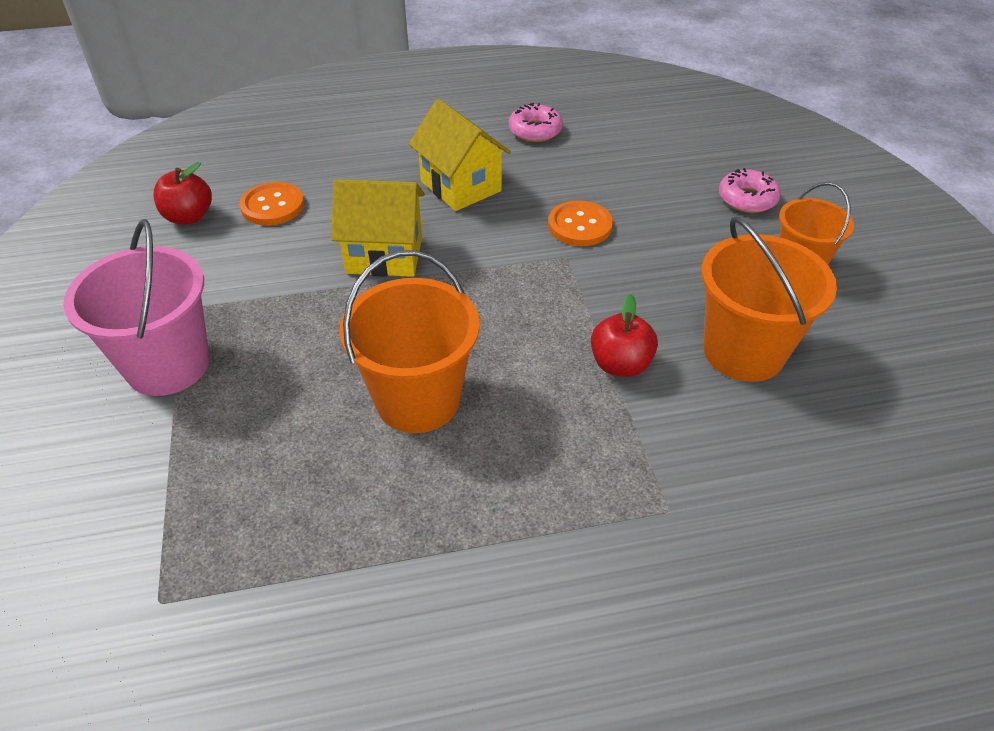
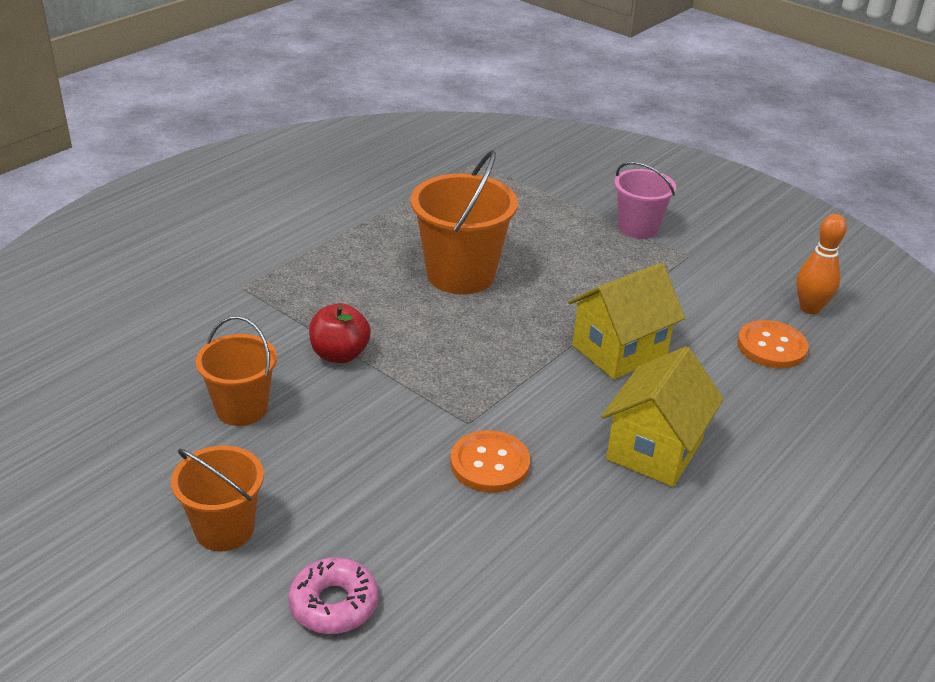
camera: 140 degrees right, 10 degrees down
(168, 365) = (638, 228): pink bucket -> pink bucket, size x0.63
(189, 217) = (810, 308): red apple -> orange bowling pin
(460, 186) = (654, 450): yellow house -> yellow house turned 75 degrees counterclockwise
(535, 130) = (684, 579): pink donut -> none
(743, 352) = (242, 408): orange bucket -> orange bucket, size x0.63

